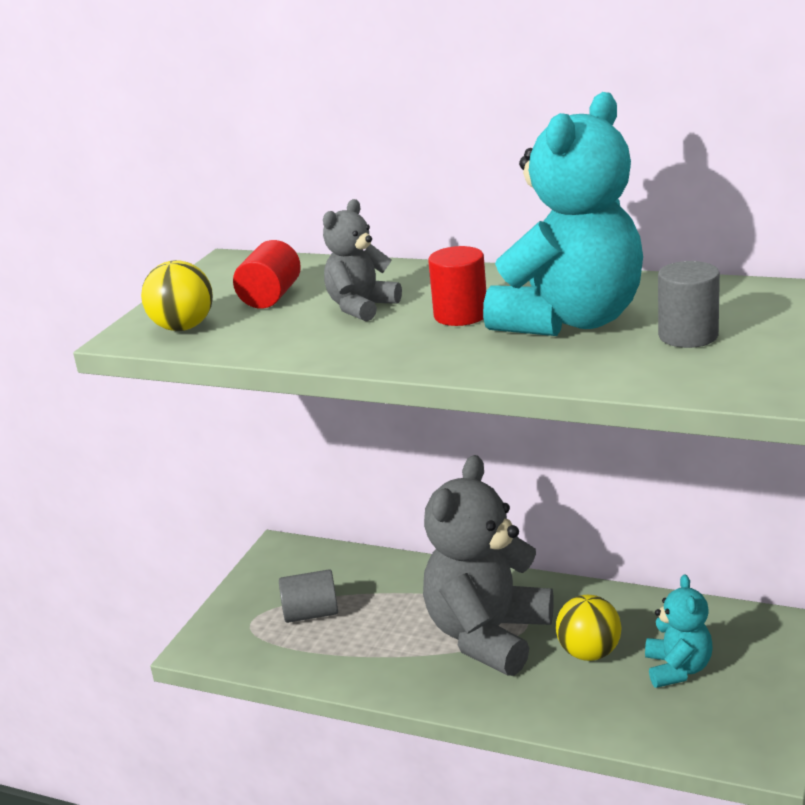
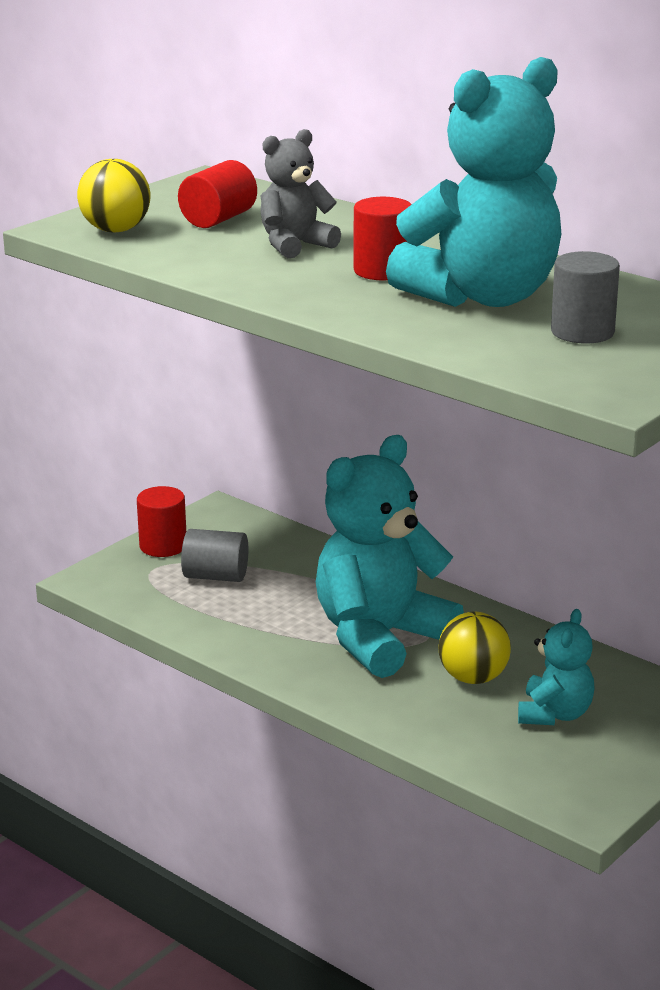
camera: 15 degrees right, 0 degrees up
(248, 596) = (163, 546): none -> red cylinder
(488, 635) = (380, 638): grey teddy bear -> turquoise teddy bear

